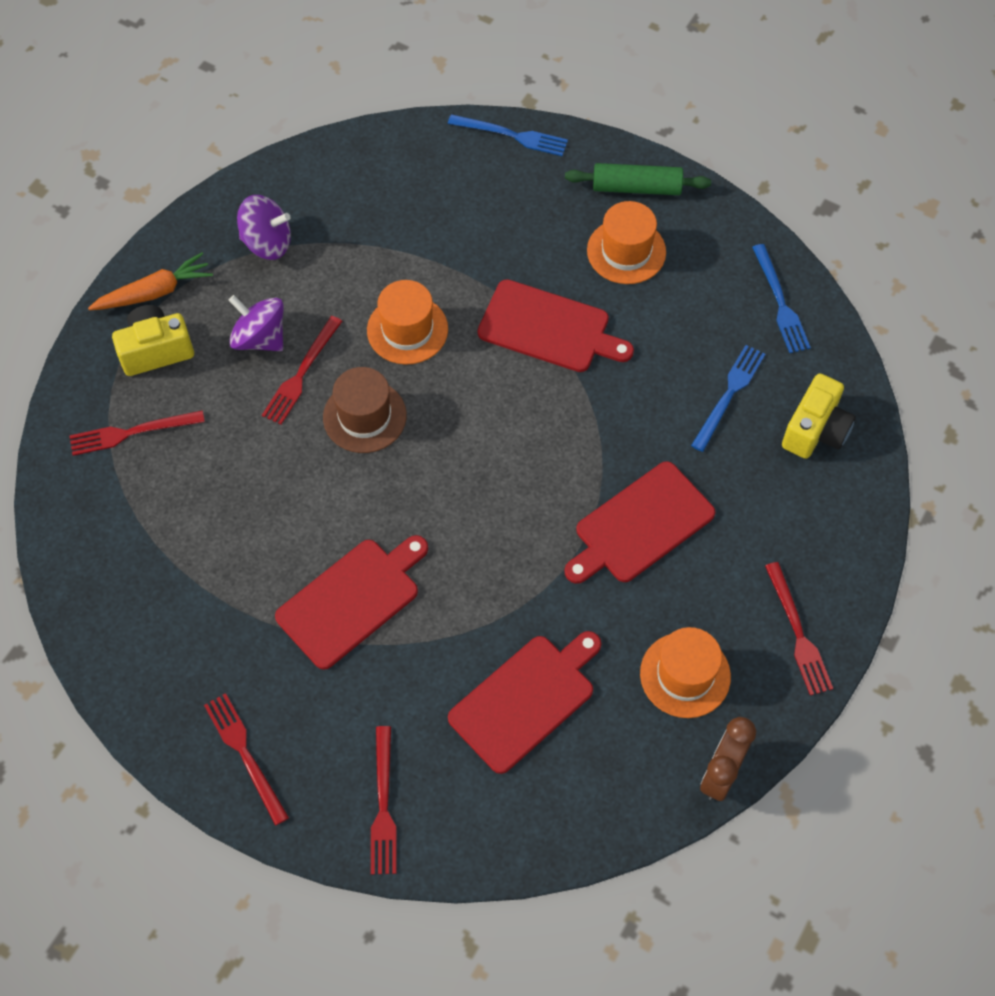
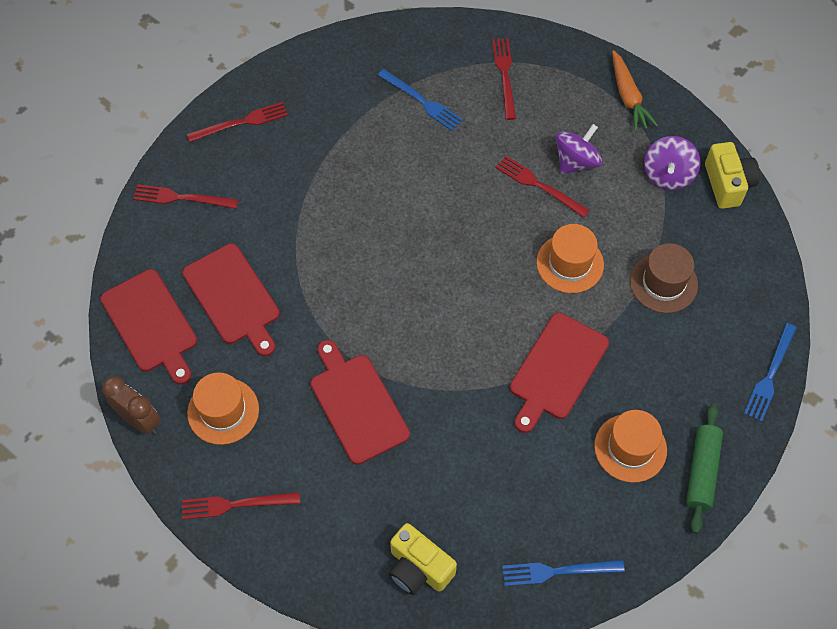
camera: 100 degrees right, 0 degrees up
(156, 350) = (574, 94): yellow camera -> yellow camera (727, 184)
(352, 600) = (339, 197): red cutting board -> red cutting board (151, 324)
(364, 416) = (493, 223): brown hat -> brown hat (663, 283)
(729, 394) = (467, 502): blue fork -> blue fork (422, 101)

